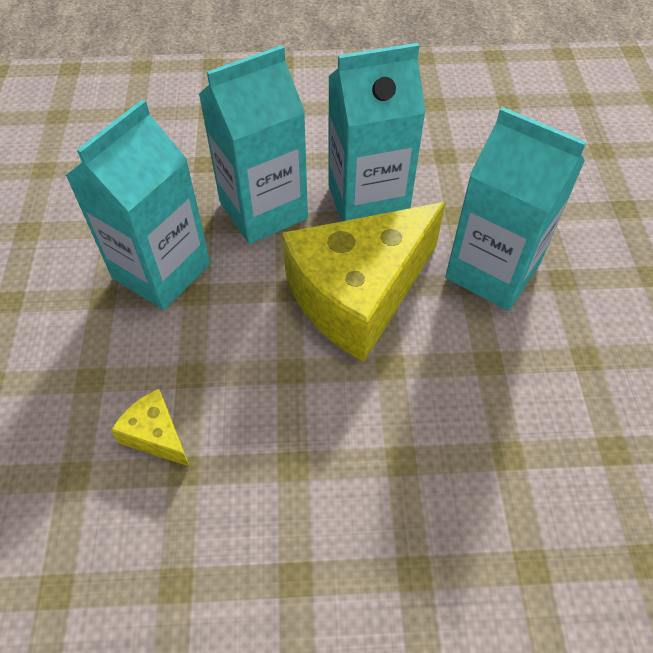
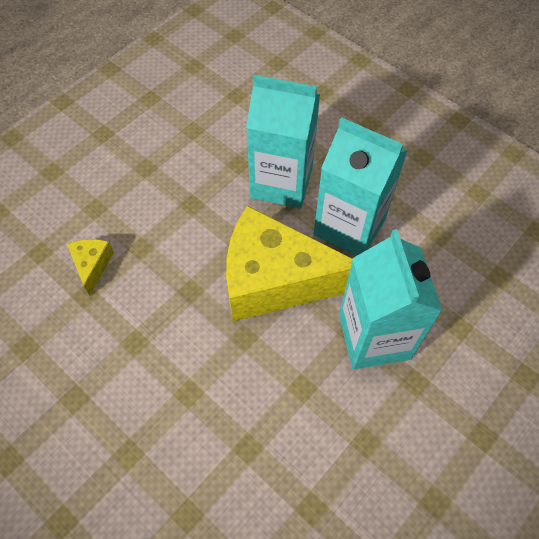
camera: 45 degrees right, 5 degrees up
(161, 271) = (188, 176): turquoise carton -> none

